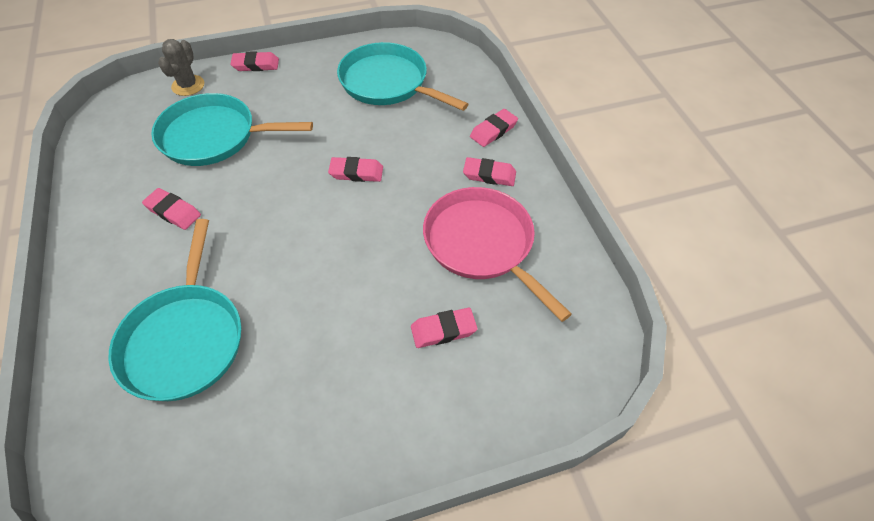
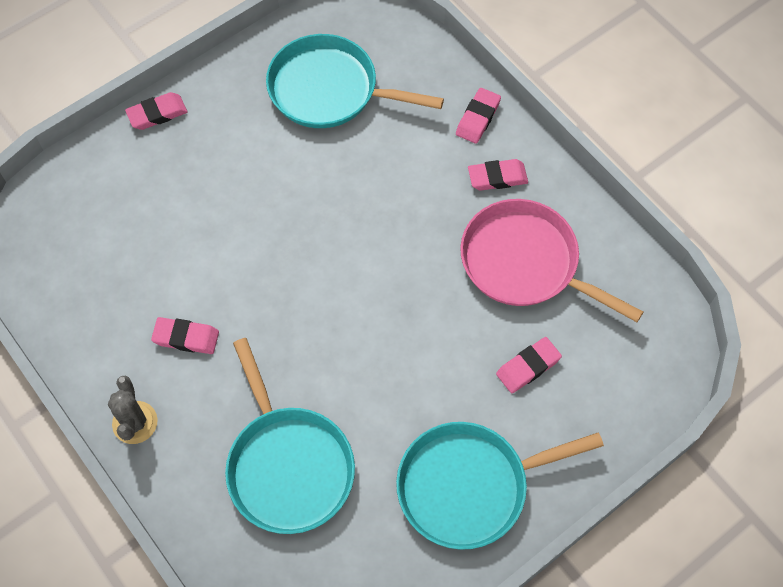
camera: 20 degrees left, 10 degrees up
(188, 85) = (93, 171): grey cactus -> grey cactus (135, 422)
(213, 136) = (170, 230): turquoise pan -> turquoise pan (468, 486)
(356, 172) = (356, 222): pink eraser -> none

